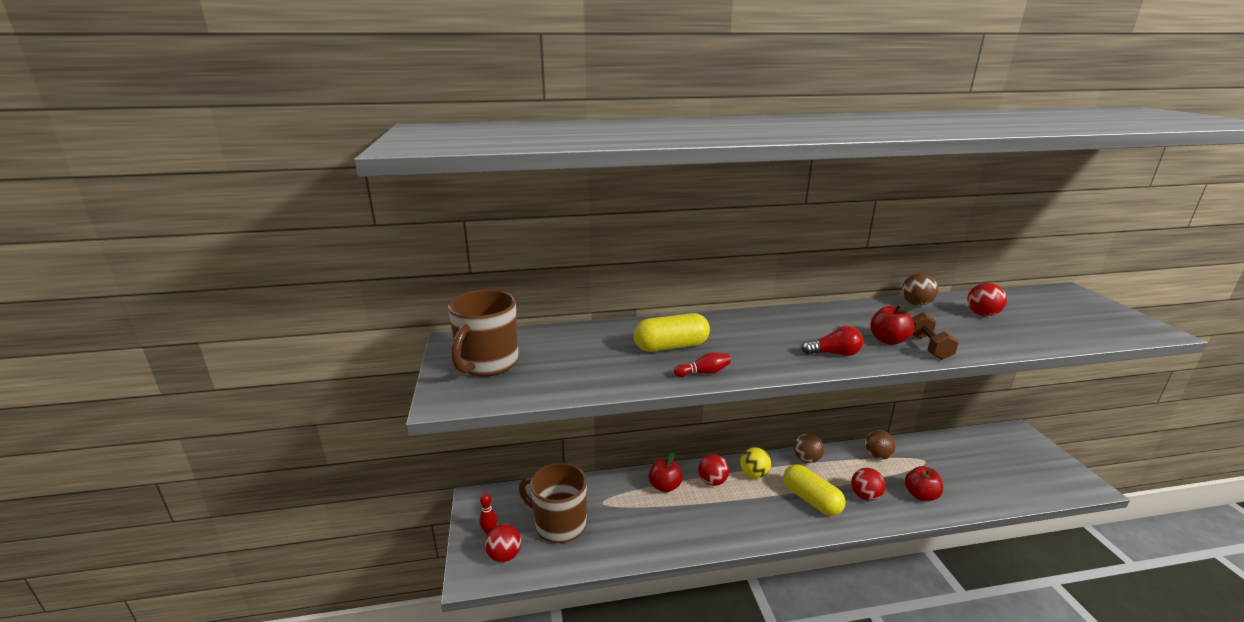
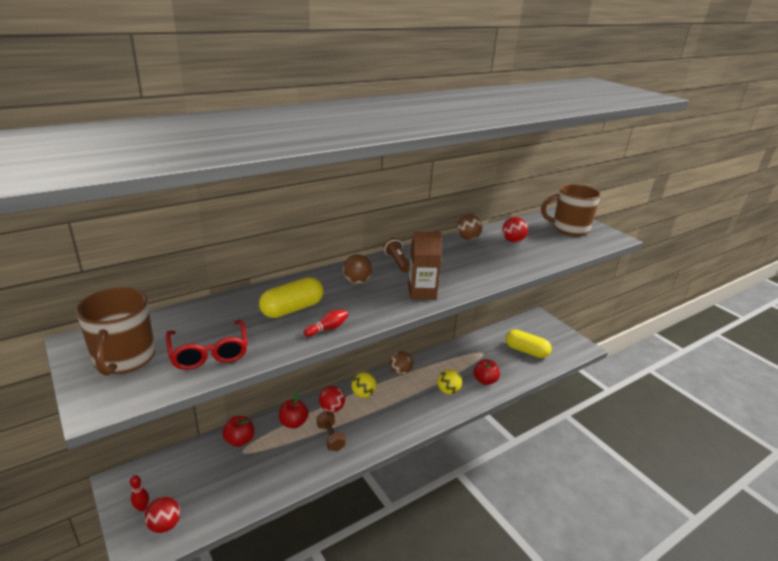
camera: 25 degrees left, 5 degrees up
(559, 524) = (208, 482): brown mug -> brown mug (569, 228)
(568, 373) = (209, 353): none -> red glasses
(811, 500) = (411, 404): yellow capsule -> yellow capsule (526, 351)
(812, 317) = (397, 262): none -> brown flashlight
(834, 353) = (422, 292): red light bulb -> brown carton
(865, 496) = (448, 391): red ball -> yellow ball
(877, 456) = (450, 357): brown ball -> brown ball (357, 281)
(888, 340) = (456, 274): red apple -> red apple (239, 440)
(928, 347) = (484, 275): brown dumbbell -> brown dumbbell (330, 438)

